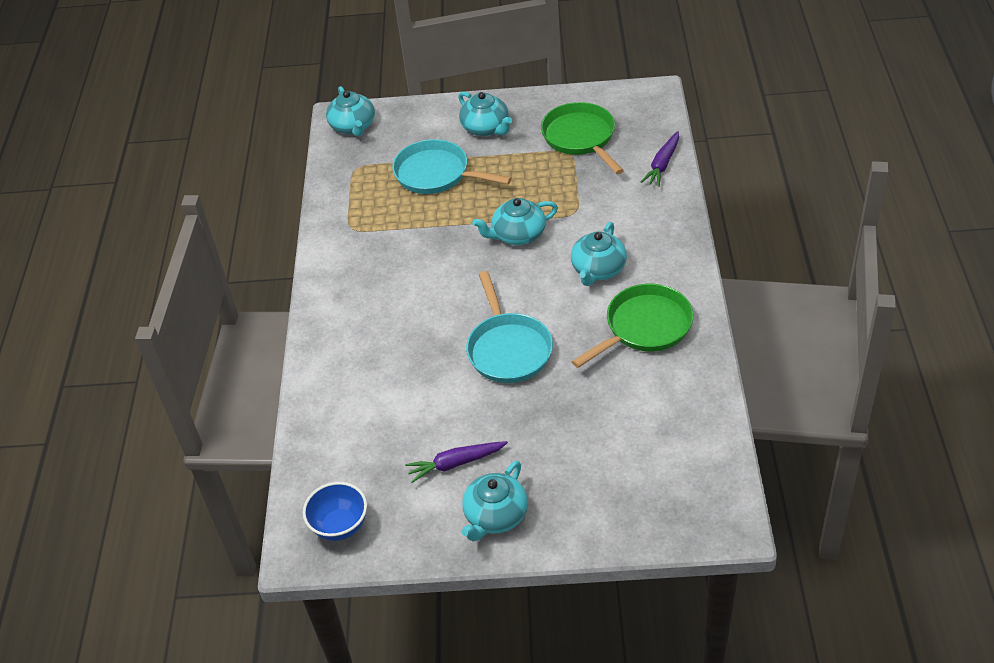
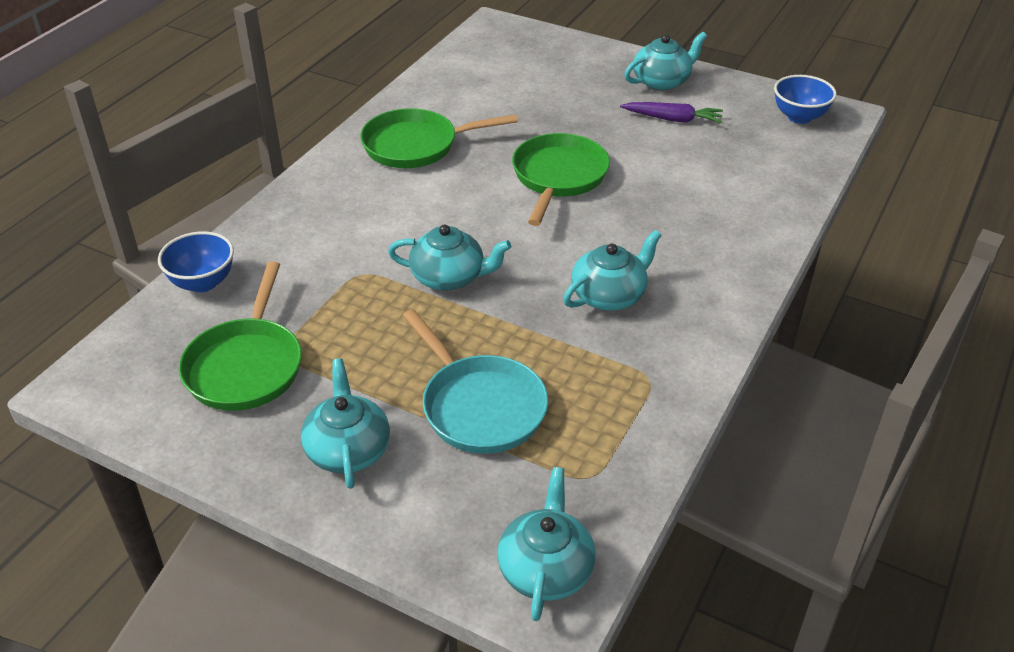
camera: 155 degrees left, 5 degrees down
(508, 349) = (558, 177): turquoise pan -> green pan
(598, 269) = (403, 207): turquoise teapot -> turquoise teapot (609, 295)
(662, 164) = (203, 283): purple carrot -> blue bowl

